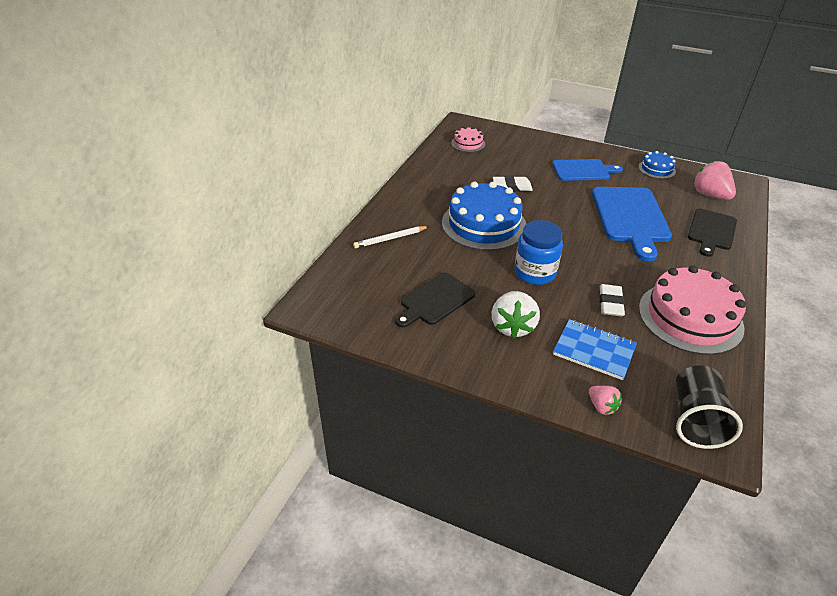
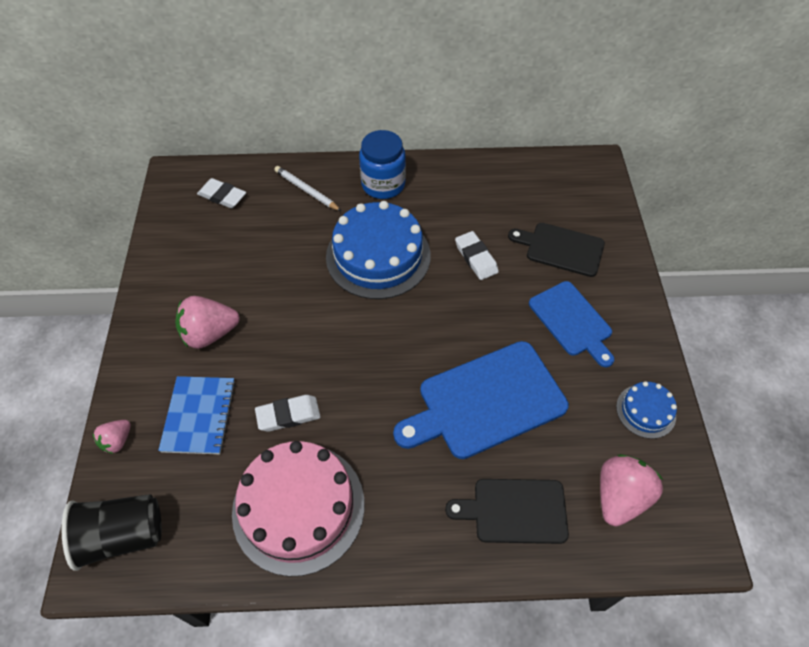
camera: 65 degrees right, 15 degrees up
(359, 284) = (222, 196): none -> white eraser
(435, 300) = (224, 259): black cutting board -> black cutting board (561, 249)
(468, 143) = (548, 186): pink cake -> none
(512, 326) = (210, 333): white strawberry -> pink strawberry
(535, 272) = (310, 328): blue jar -> blue jar (383, 184)

